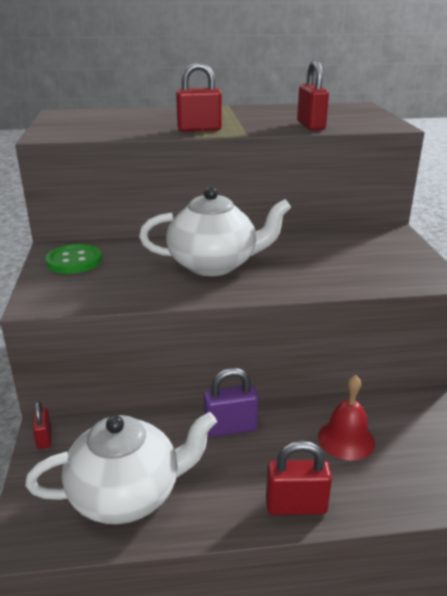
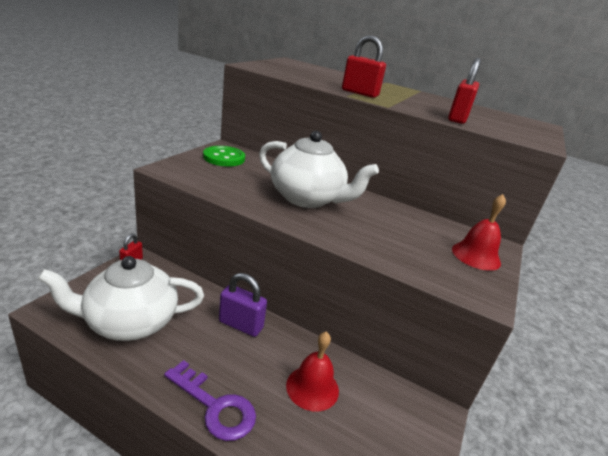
camera: 30 degrees right, 0 degrees up
(127, 494) = (130, 322): white teapot -> white teapot turned 150 degrees clockwise
(296, 506) = (215, 406): red padlock -> purple key
(394, 249) = (476, 256): none -> red bell

